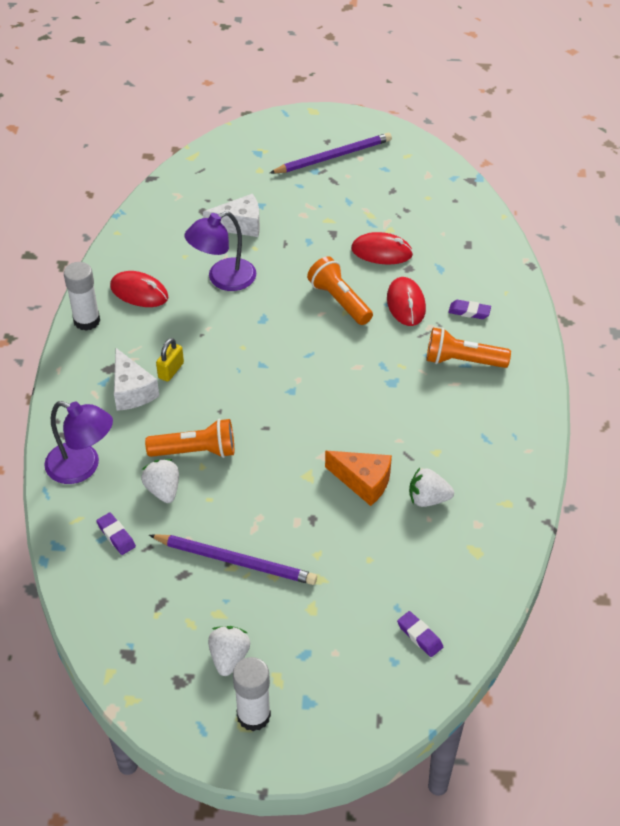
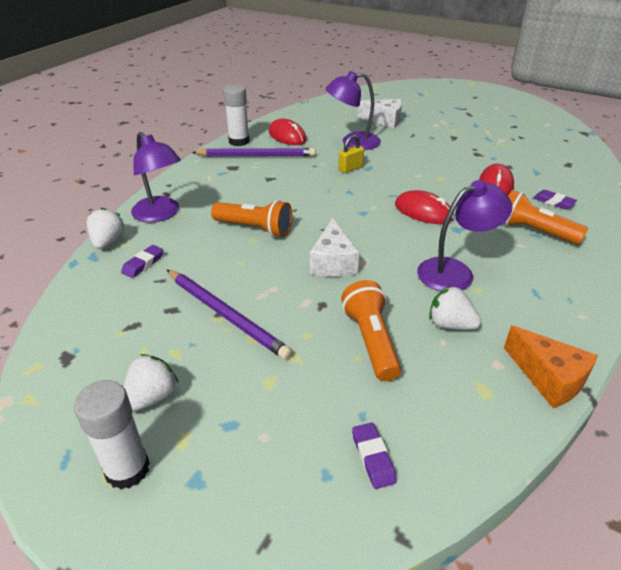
camera: 25 degrees right, 10 degrees down
(116, 536) = (143, 264): purple eraser -> purple eraser turned 45 degrees clockwise
(132, 391) = (237, 182): white cheese -> white cheese (333, 262)
(163, 490) = (208, 245): white strawberry -> white strawberry (108, 242)
(171, 370) = (275, 178): yellow padlock -> yellow padlock (350, 168)
(333, 156) = (475, 104): purple pencil -> purple pencil (257, 156)
(339, 301) = (438, 171): orange flashlight -> orange flashlight (371, 341)
(363, 482) = (390, 291): orange cheese -> orange cheese (548, 378)
(381, 252) = (489, 153): red mouse -> red mouse (423, 211)
(410, 438) = (455, 272): none -> purple lamp

